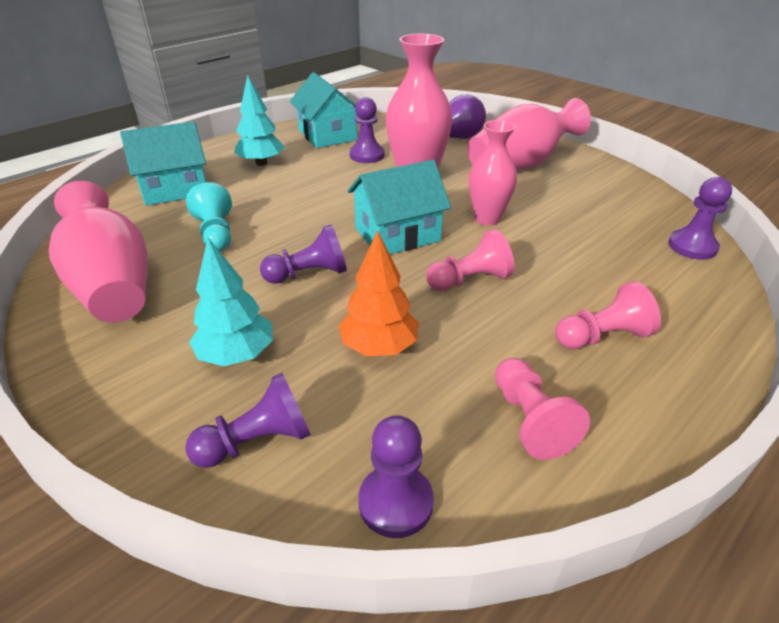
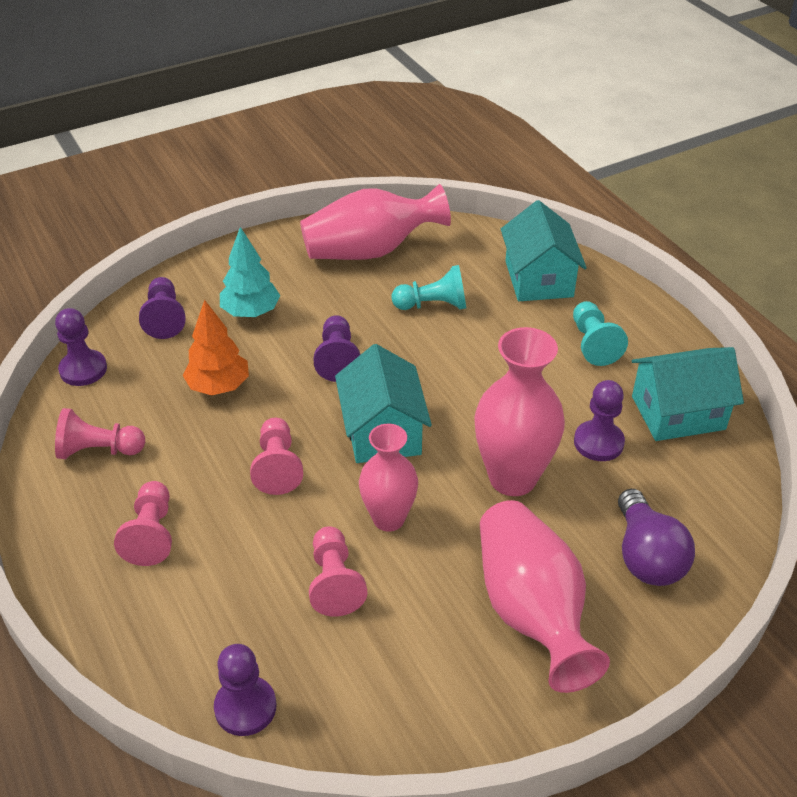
camera: 105 degrees right, 5 degrees up
(261, 163) = (593, 344): turquoise tree -> turquoise pawn
(562, 231) = (334, 582): none -> pink pawn

